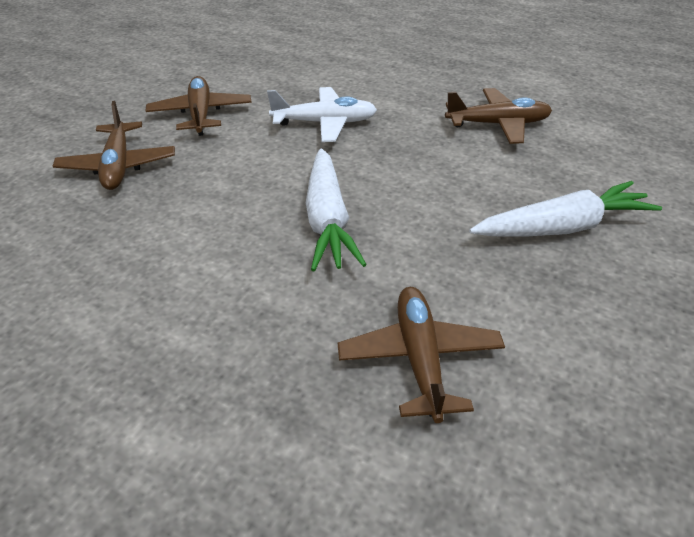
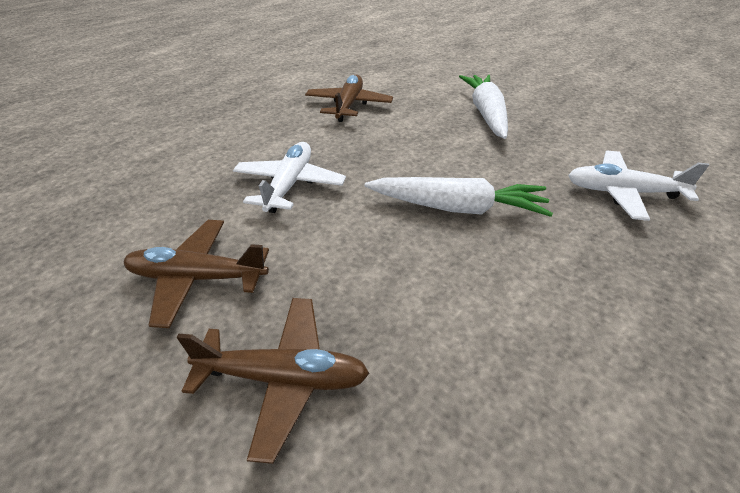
camera: 75 degrees left, 0 degrees up
(419, 359) = (623, 193): brown plane -> white plane

